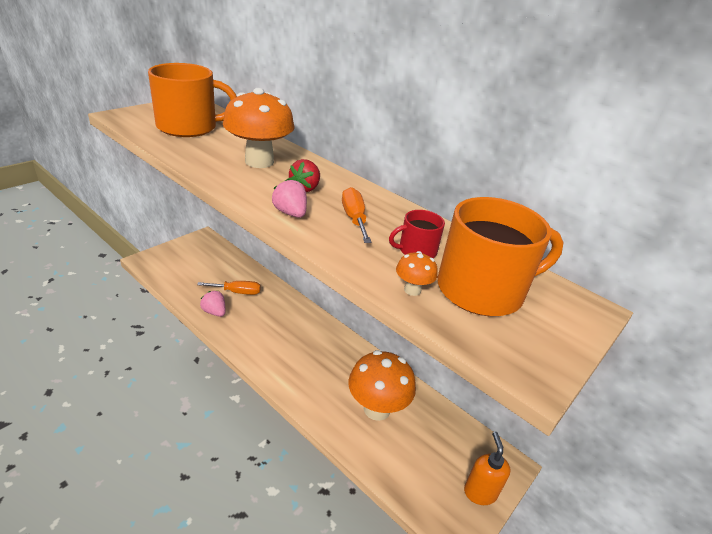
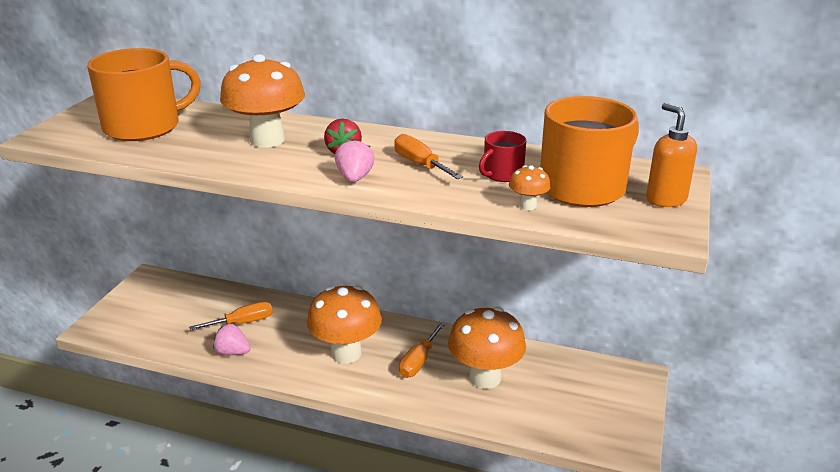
camera: 20 degrees left, 5 degrees down
(288, 344) = (346, 353): none -> orange mushroom
(290, 213) = (355, 178): pink strawberry -> pink strawberry turned 60 degrees clockwise
(335, 373) = (418, 362): none -> orange screwdriver
(480, 492) = (628, 408): orange soap dispenser -> orange soap dispenser (665, 199)

